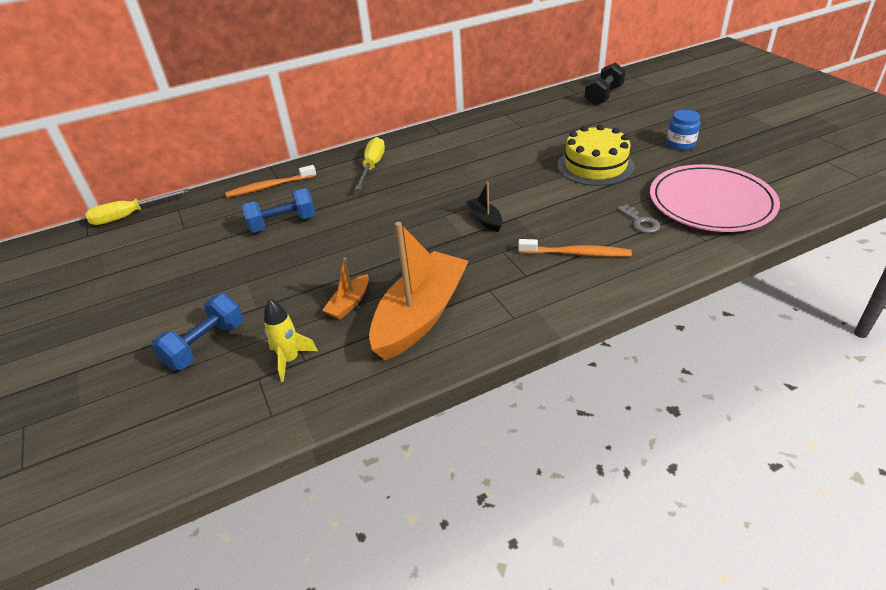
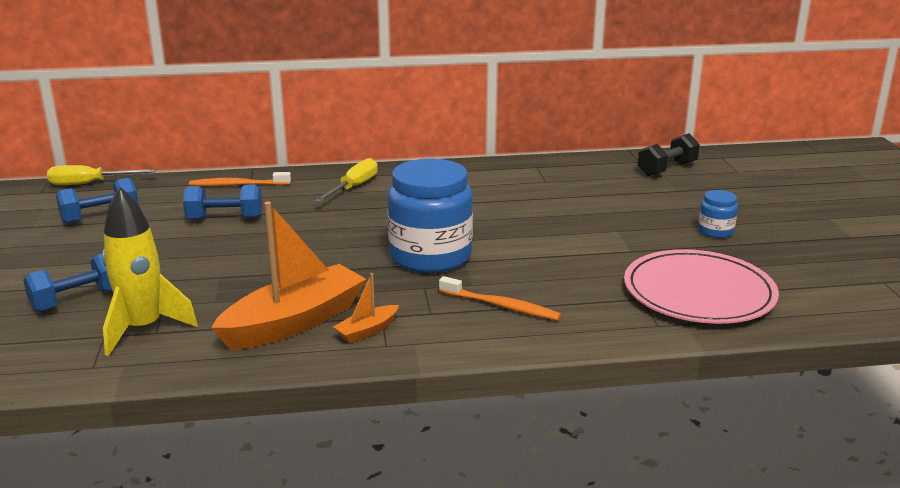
camera: 15 degrees right, 15 degrees down
(164, 249) = (100, 217): none -> blue dumbbell
(290, 360) = (143, 329): yellow rocket -> yellow rocket, size x1.75
(349, 303) = (234, 297): orange boat -> orange boat (367, 331)
(485, 219) = (430, 256): black boat -> blue jar
(595, 166) = (595, 233): yellow cake -> none
(640, 222) = (598, 293): grey key -> none

